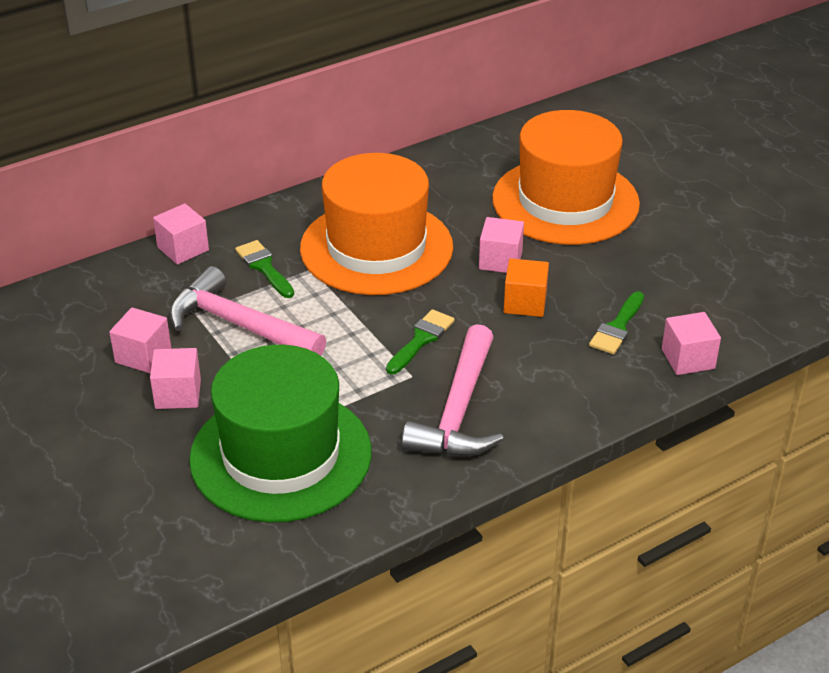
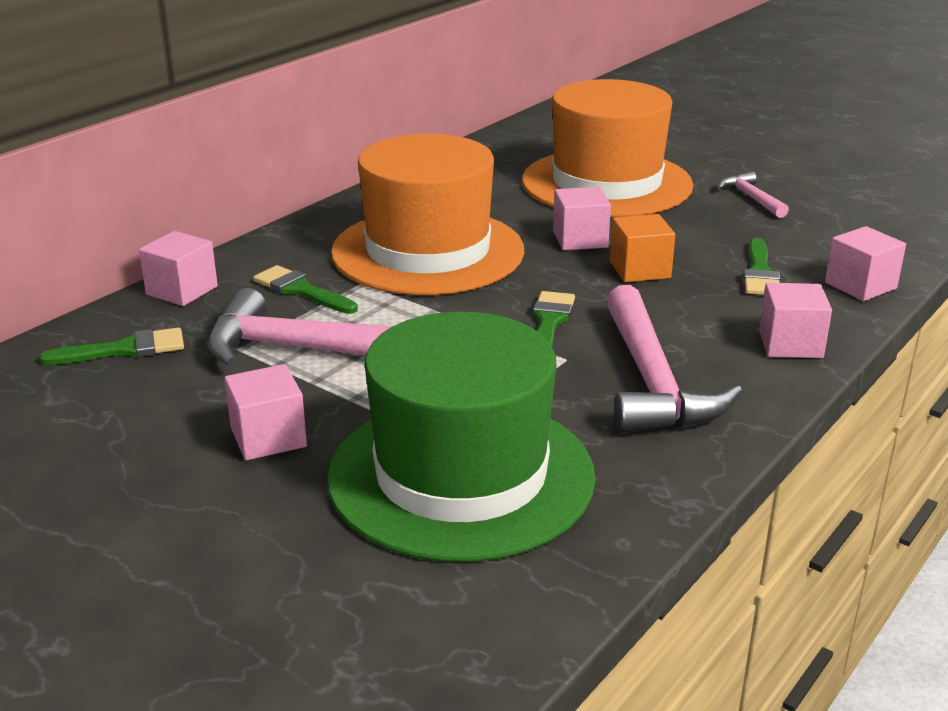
camera: 20 degrees left, 10 degrees down
(122, 296) = (124, 349): none -> green brush
(143, 355) = (191, 406): pink cube -> pink cube (790, 344)
(675, 244) = (751, 198): none -> pink hammer

